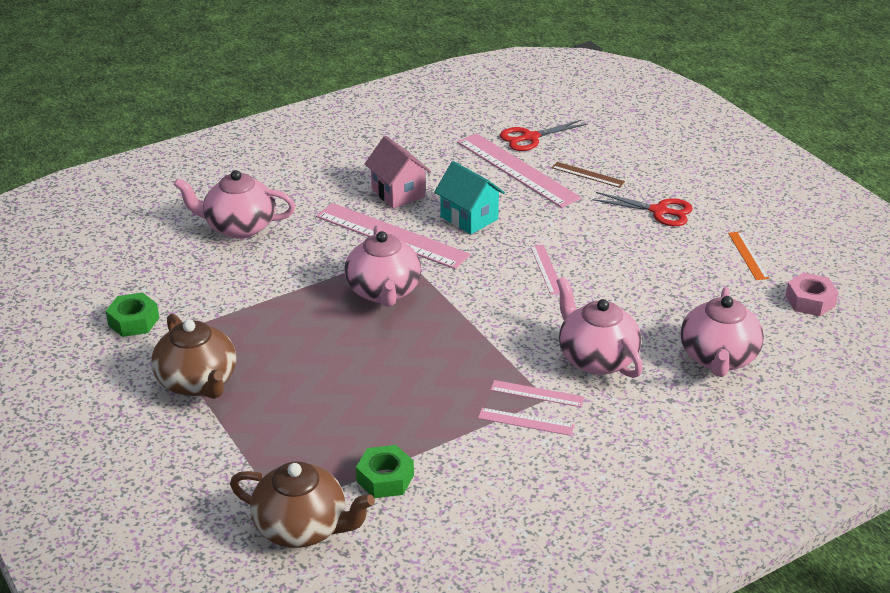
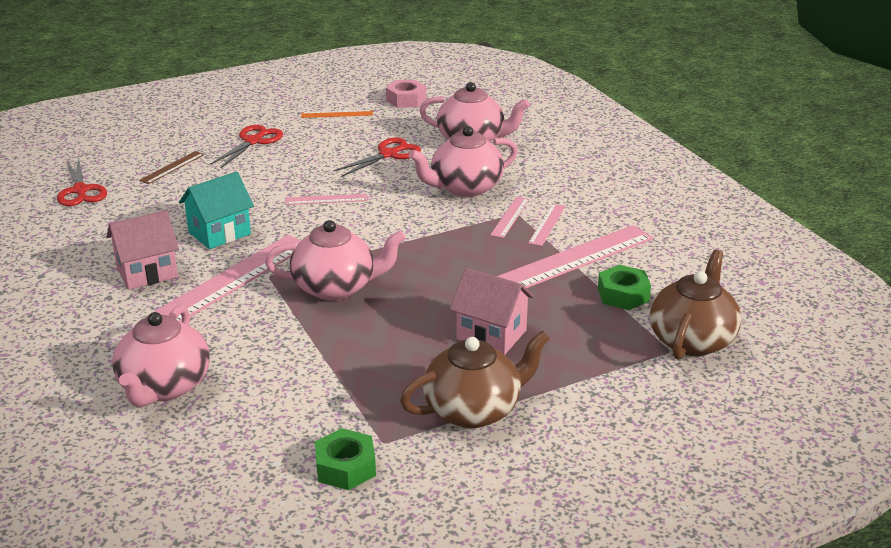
camera: 85 degrees left, 5 degrees down
(310, 388) = (491, 334): none -> pink house
(517, 170) = (140, 202): pink ruler -> pink ruler (573, 259)
(659, 300) = (389, 154): none -> red scissors

